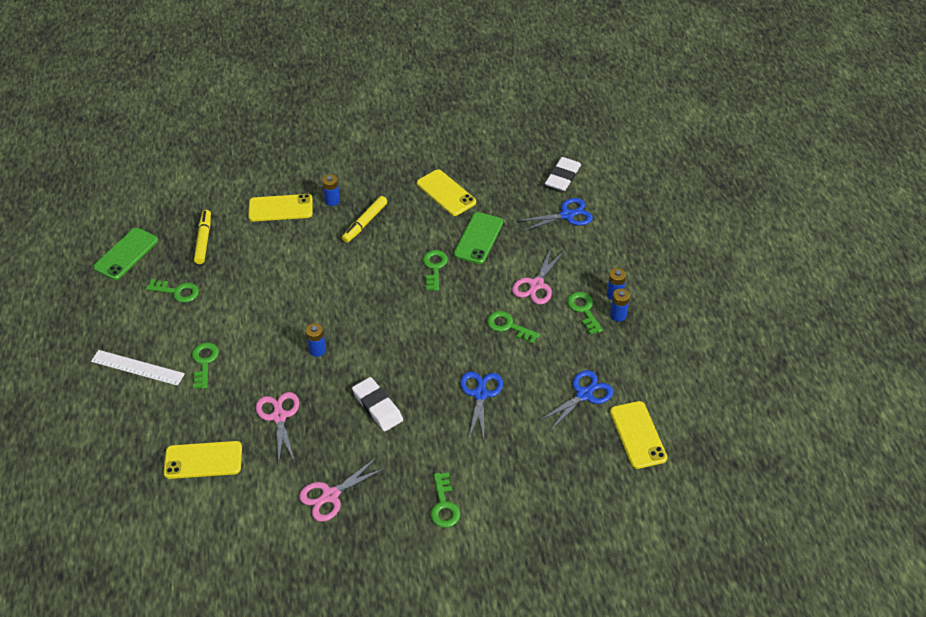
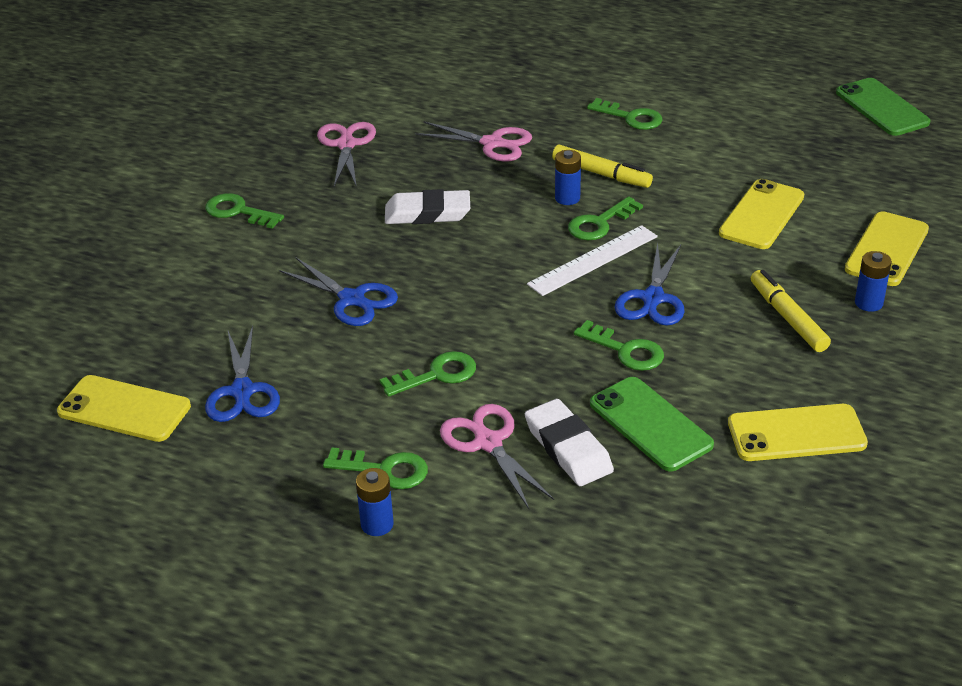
camera: 125 degrees right, 10 degrees down
(137, 367) = (667, 76): white ruler -> white ruler (593, 260)
(177, 291) = (775, 127): green key -> green key (600, 223)
(203, 240) = (863, 168): yellow marker -> yellow marker (601, 174)
(203, 460) = (487, 84): yellow phone -> yellow phone (761, 215)
(563, 177) = (727, 615): white eraser -> white eraser (568, 448)
(567, 215) = (615, 564): blue scissors -> blue scissors (653, 298)
(618, 315) = (333, 504): blue battery -> none

